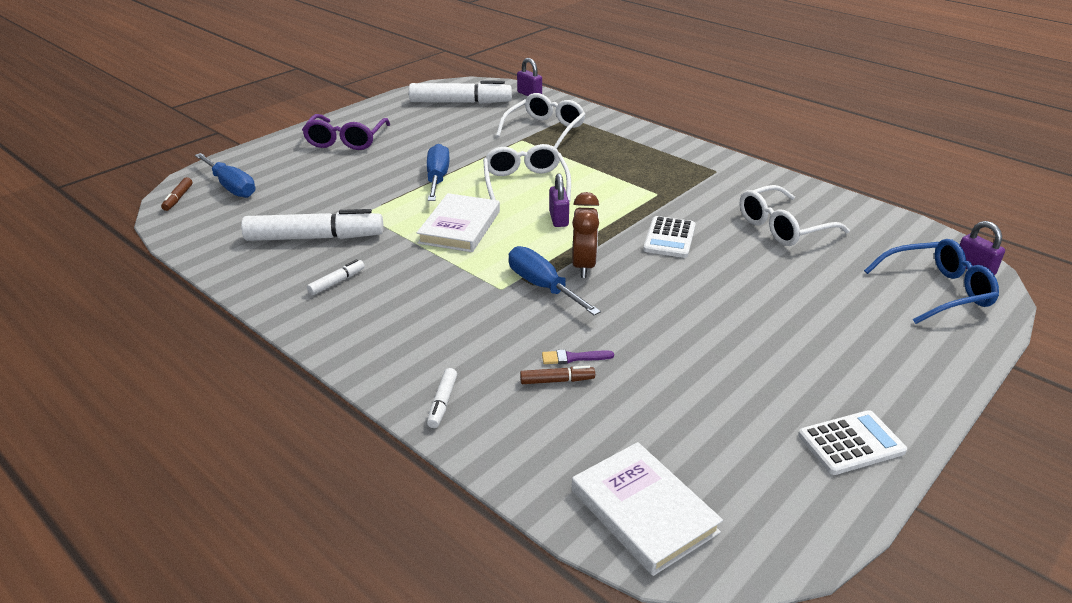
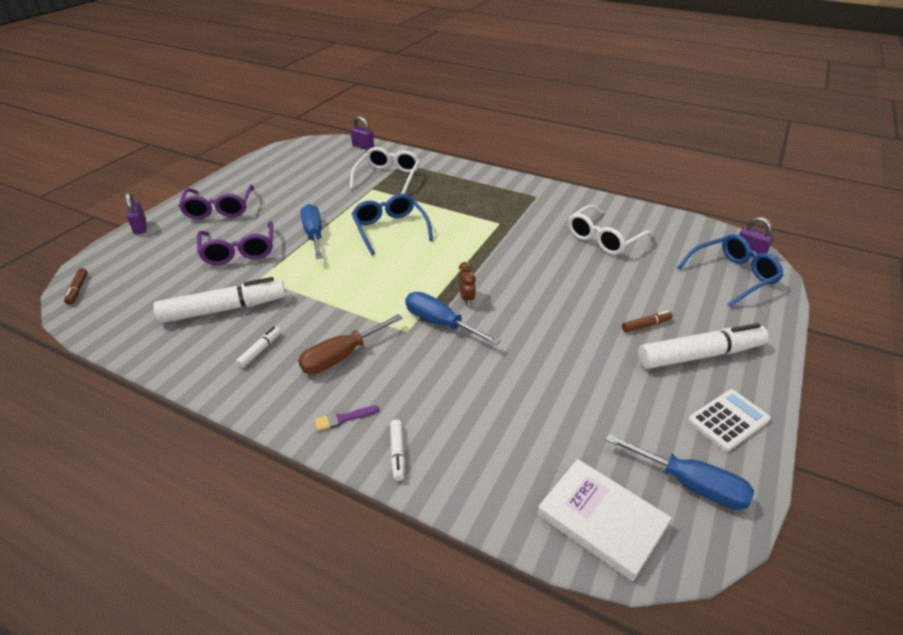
camera: 15 degrees left, 5 degrees up
(231, 187) = (127, 270): blue screwdriver -> blue screwdriver (690, 484)
(351, 184) = (239, 251): none -> purple glasses
(420, 301) = (341, 356): none -> brown screwdriver
(460, 102) = (308, 161): white marker -> white marker (699, 355)
(460, 227) = (350, 278): white book -> none
(525, 184) = (390, 229): white glasses -> blue glasses
(557, 381) = (485, 411): brown marker -> brown marker (646, 325)
(558, 219) = (429, 257): purple padlock -> purple padlock (140, 227)
(573, 358) = (490, 386): purple brush -> purple brush (344, 418)
(584, 266) = (466, 298): brown clock -> brown clock, size x0.62
(669, 238) = (523, 261): white calculator -> none

